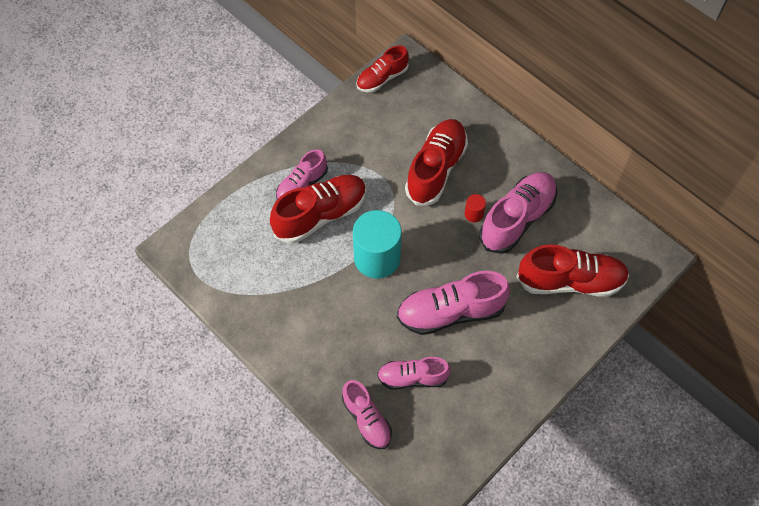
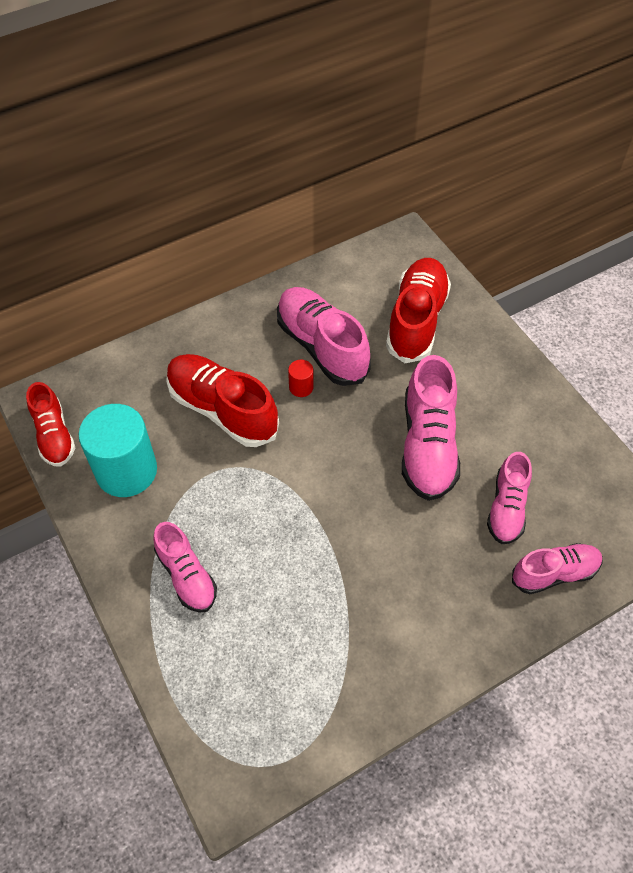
camera: 75 degrees left, 5 degrees down
(320, 215) = (243, 562): red shoe -> none
(377, 258) = (331, 508): turquoise cylinder -> turquoise cylinder (126, 471)

